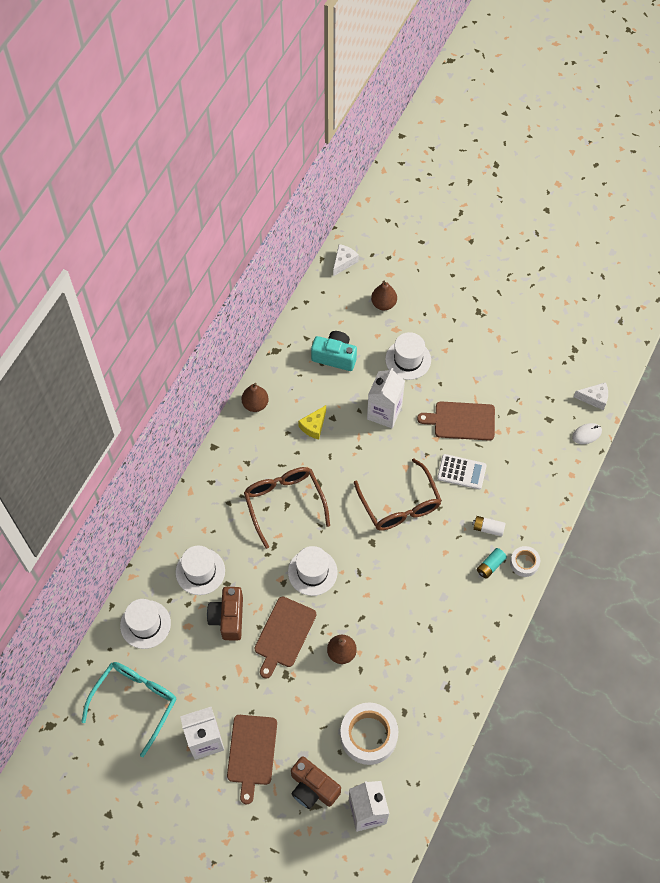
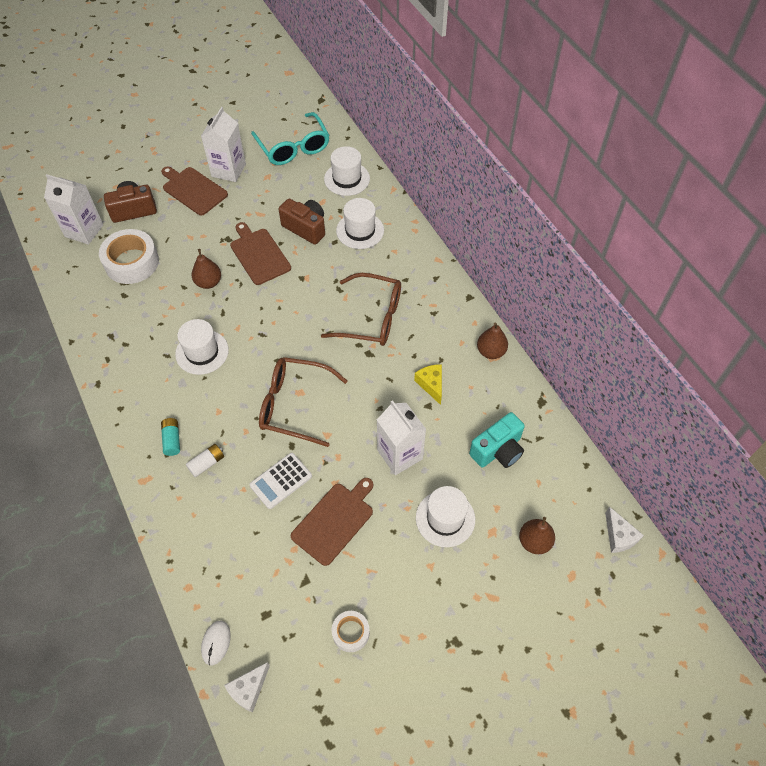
camera: 125 degrees right, 5 degrees down
(312, 572) = (292, 302): white hat -> white hat (202, 352)
(524, 563) = (147, 470): white tape -> white tape (351, 633)

